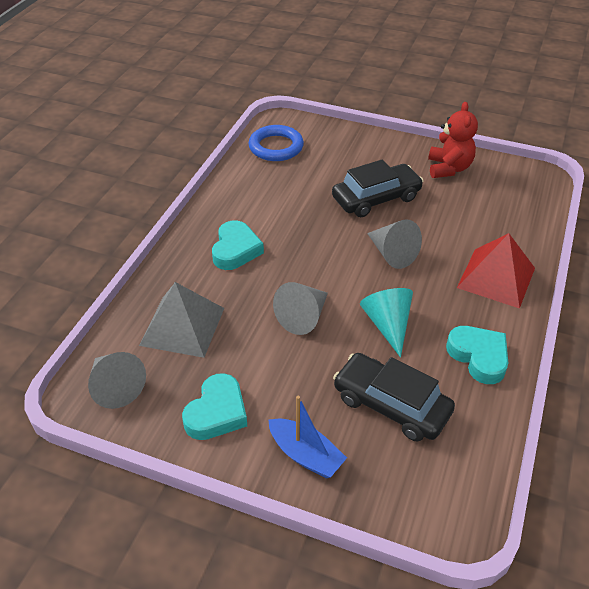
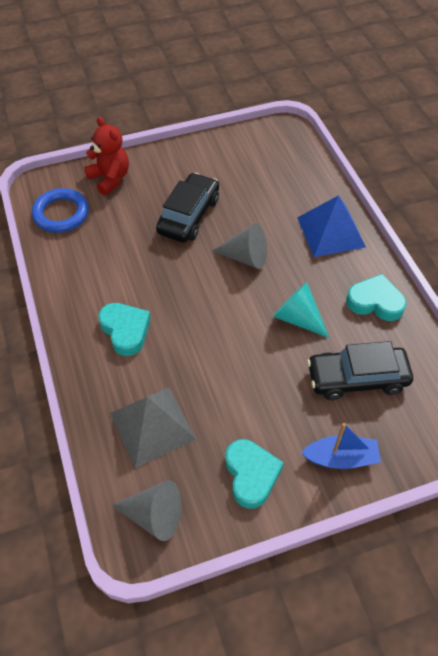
camera: 40 degrees left, 10 degrees up
(303, 317) = (234, 353): grey cone -> none
(448, 168) = (216, 157): red teddy bear -> red teddy bear (110, 179)
(496, 277) = (331, 232): red pyramid -> blue pyramid

